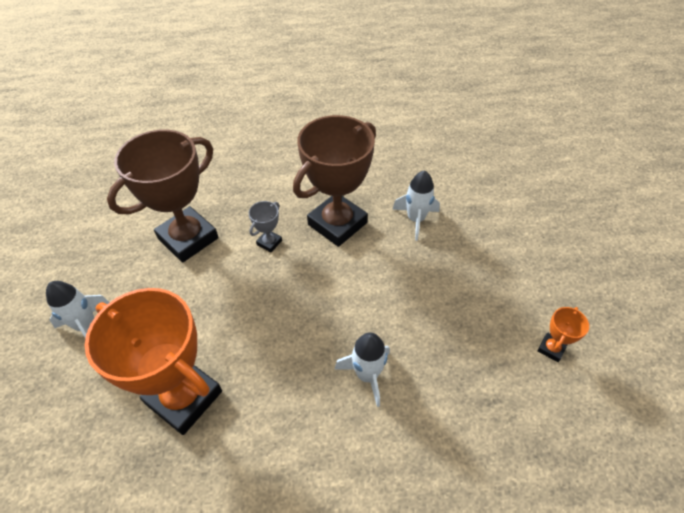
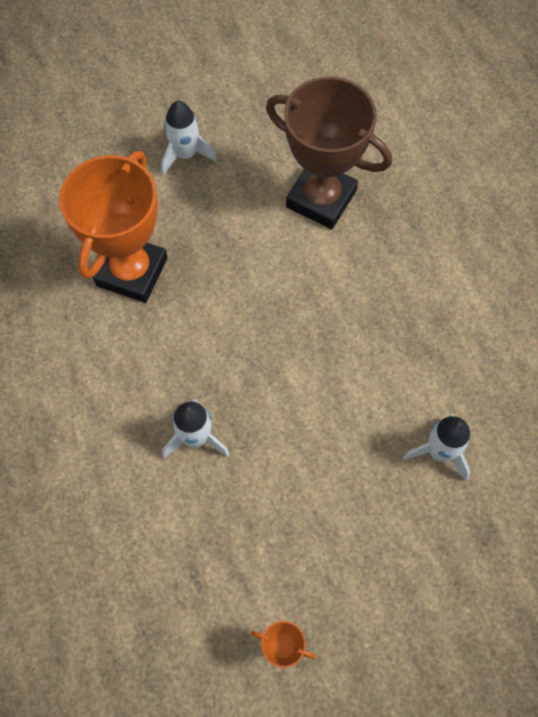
camera: 75 degrees right, 15 degrees up
(269, 242) = (342, 286): grey trophy -> none
(337, 223) = (398, 355): brown trophy -> none

